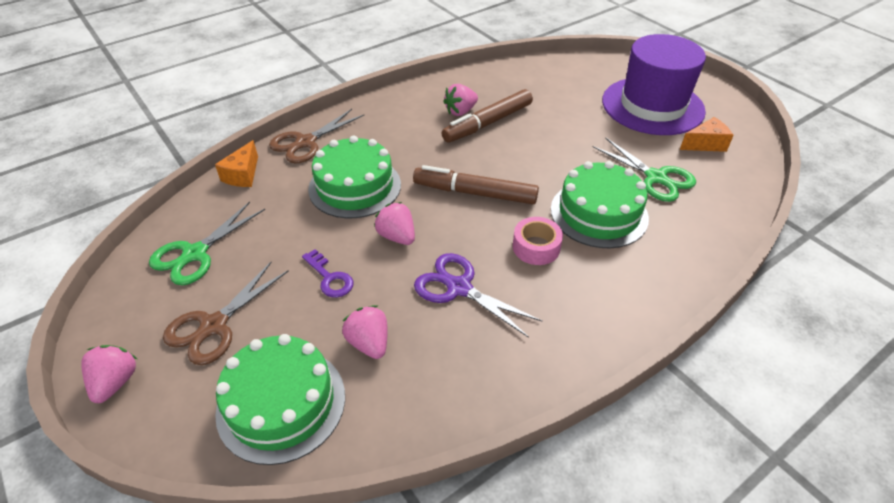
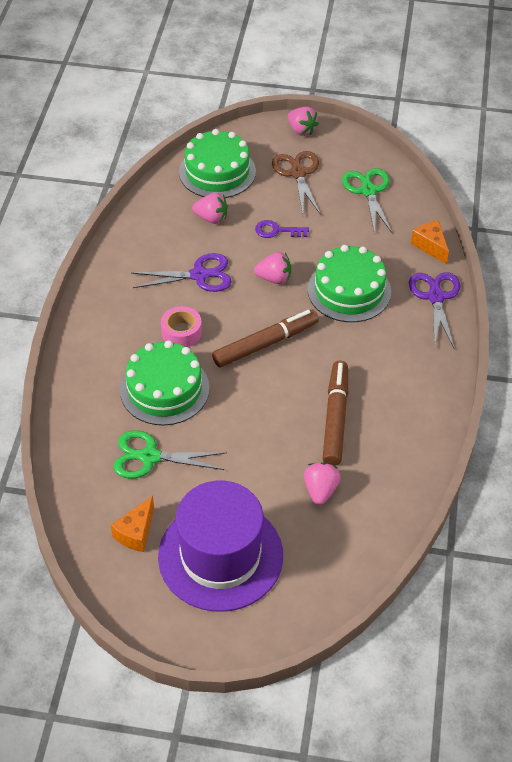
camera: 135 degrees right, 5 degrees up
(305, 142) = (435, 297): brown scissors -> purple scissors
(460, 111) = (372, 414): pink strawberry -> pink strawberry (320, 490)

